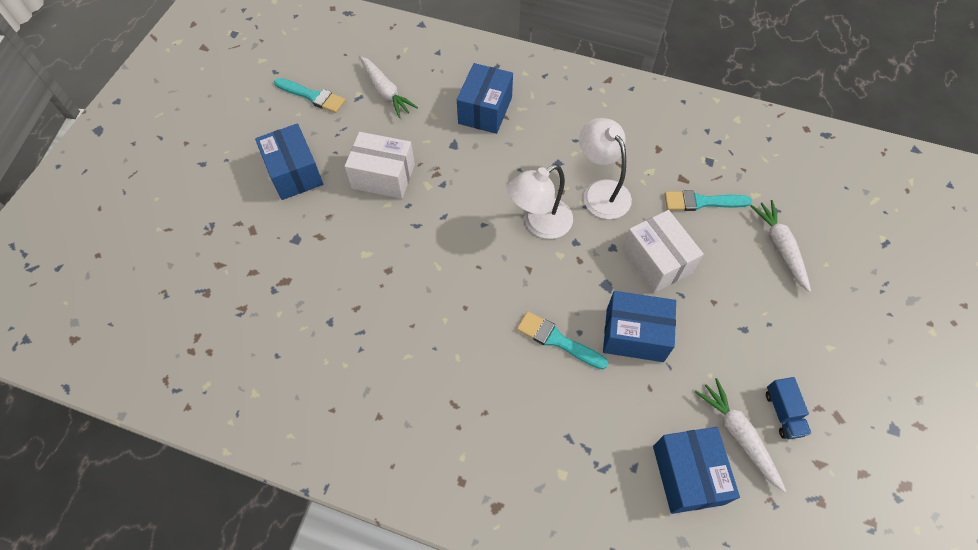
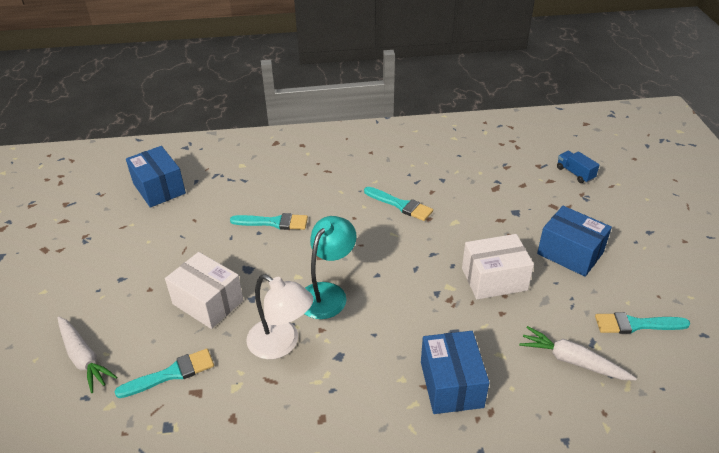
camera: 155 degrees right, 20 degrees down
(404, 303) = (400, 205): none -> turquoise brush
(539, 224) = (328, 293): white lamp -> turquoise lamp
(634, 335) = (214, 245): blue box -> none
(738, 435) = (124, 216): white carrot -> none
(783, 413) = (89, 238): blue truck -> blue truck (575, 173)

